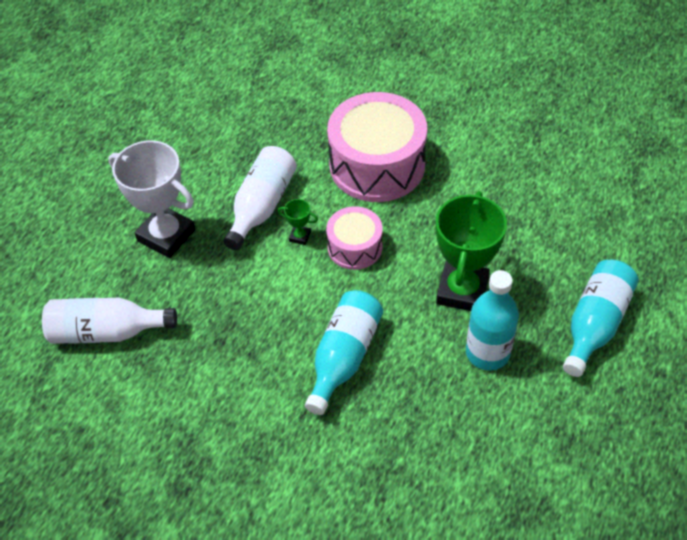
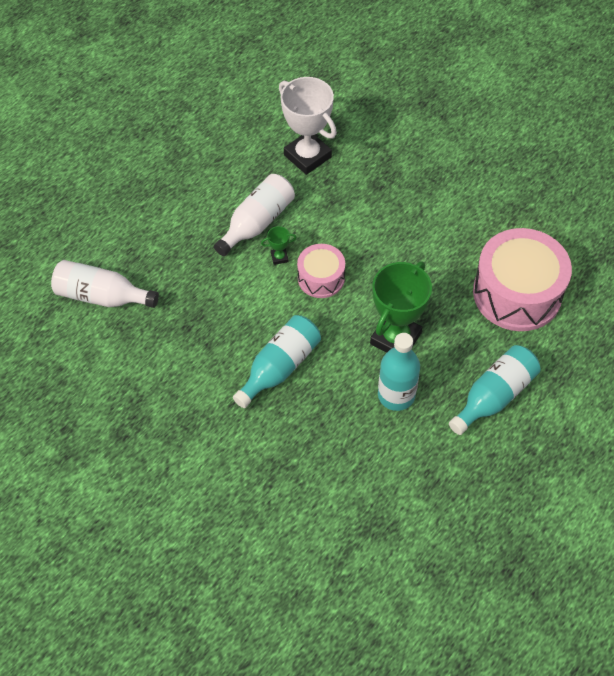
camera: 15 degrees right, 5 degrees up
(166, 235) = (172, 228): white trophy -> white trophy (307, 156)
(300, 236) = (279, 257): green trophy -> green trophy turned 45 degrees counterclockwise
(377, 165) = (365, 211): pink drum -> pink drum (517, 293)

